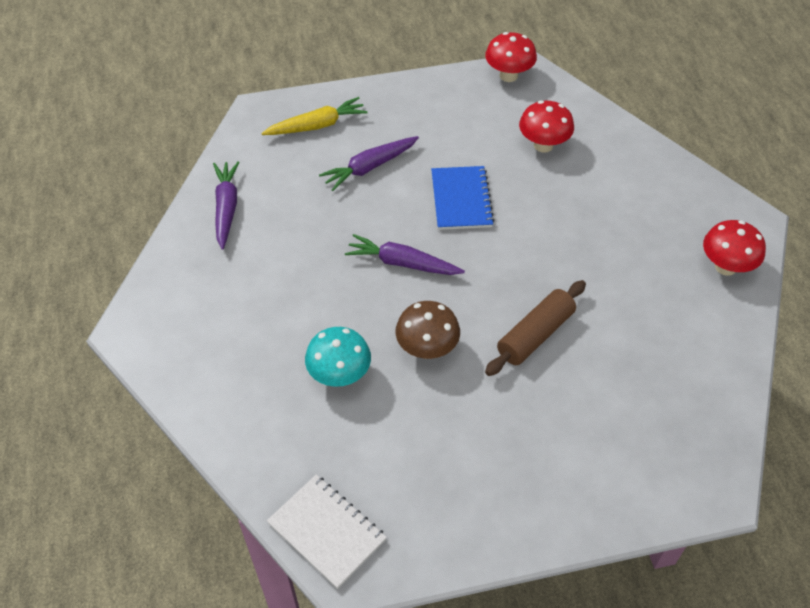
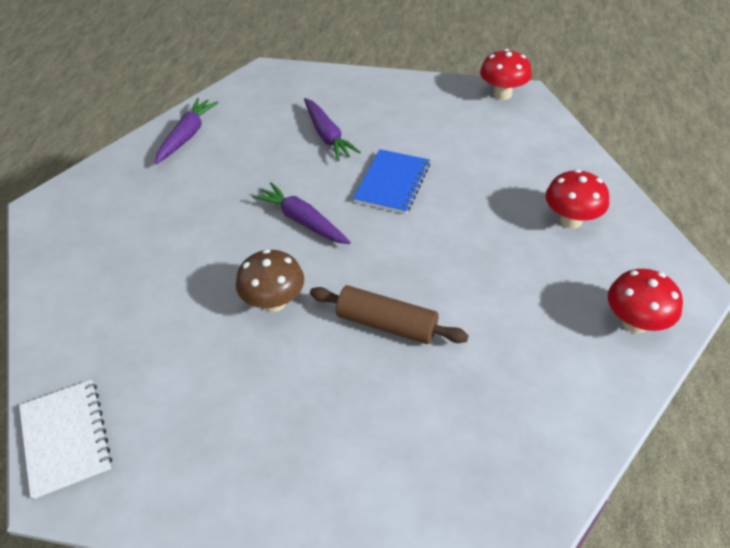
camera: 25 degrees right, 5 degrees down
(317, 125) = (305, 93): yellow carrot -> none
(339, 375) = (180, 299): turquoise mushroom -> none
(369, 167) = (327, 136): purple carrot -> purple carrot turned 105 degrees counterclockwise
(535, 335) = (386, 324): brown rolling pin -> brown rolling pin turned 45 degrees clockwise
(543, 145) = (500, 158): red mushroom -> red mushroom (570, 220)

